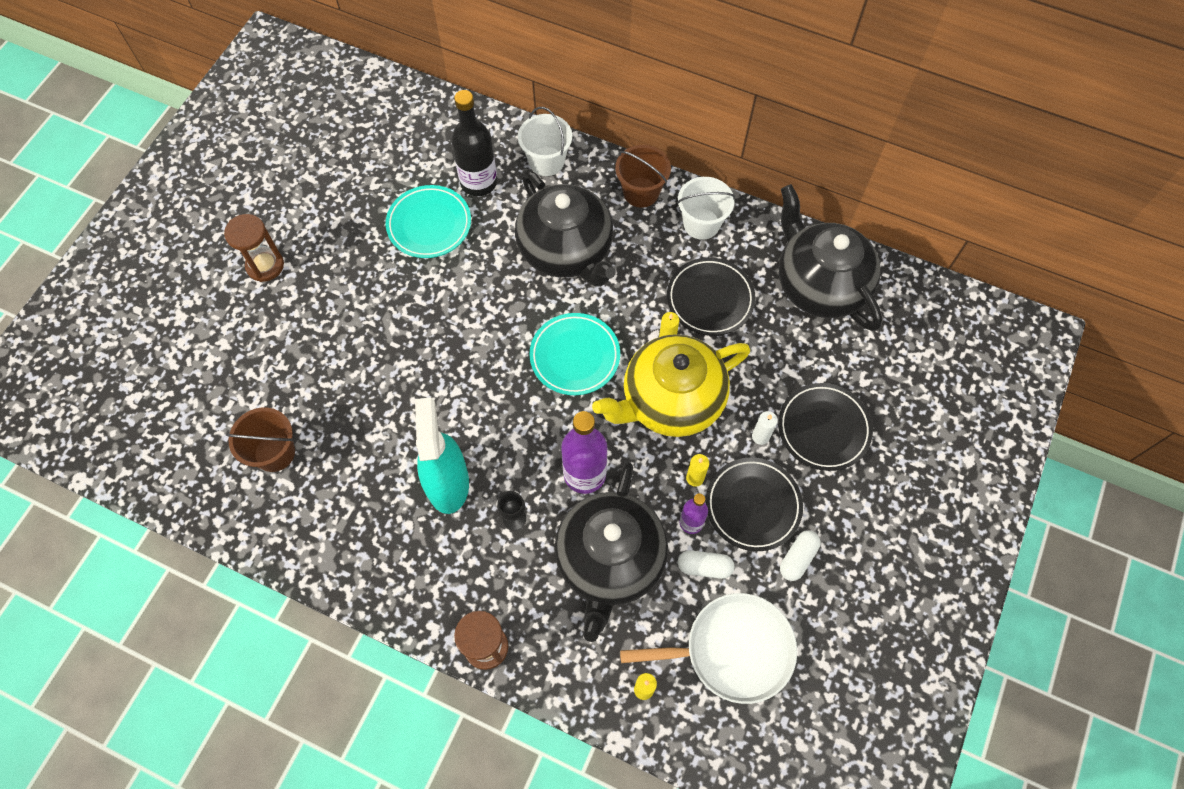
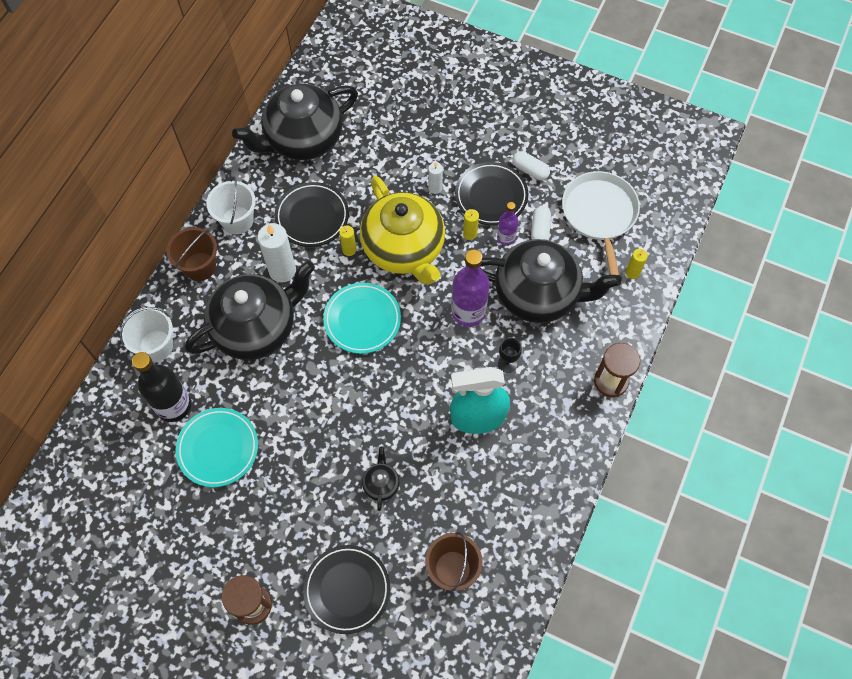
camera: 90 degrees left, 0 degrees up
(377, 379) = (381, 484): none -> black teapot
(637, 272) = (282, 270): none -> white candle
(823, 429) = (428, 146): black plate -> black plate (347, 590)

